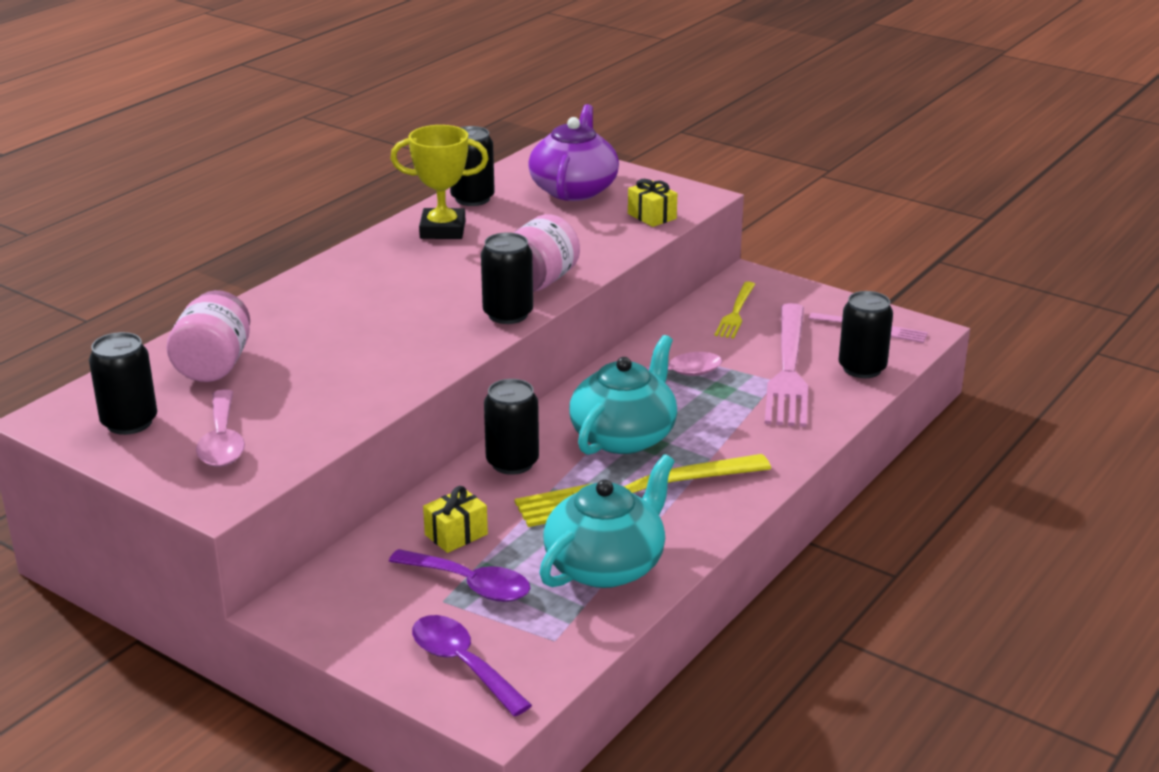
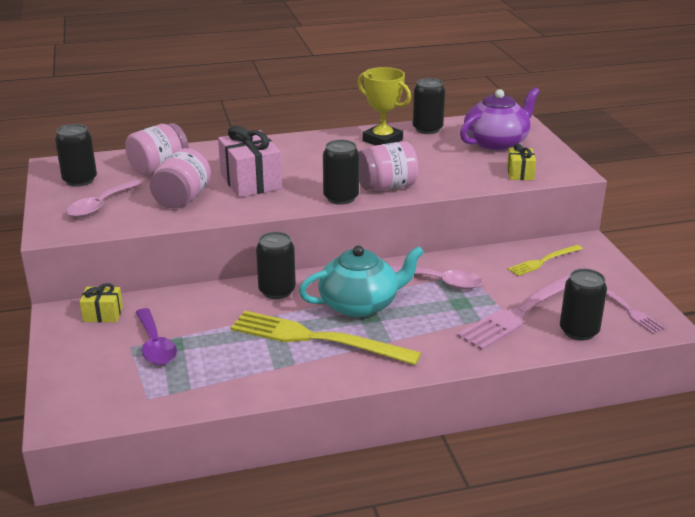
camera: 40 degrees right, 0 degrees up
(318, 390) = (182, 199): none -> pink jar
(368, 336) = (251, 181): none -> pink gift
(456, 534) = (190, 315): yellow gift -> yellow gift (103, 314)
(462, 664) = (86, 385): purple spoon -> none
(606, 565) = (236, 372): turquoise teapot -> none

